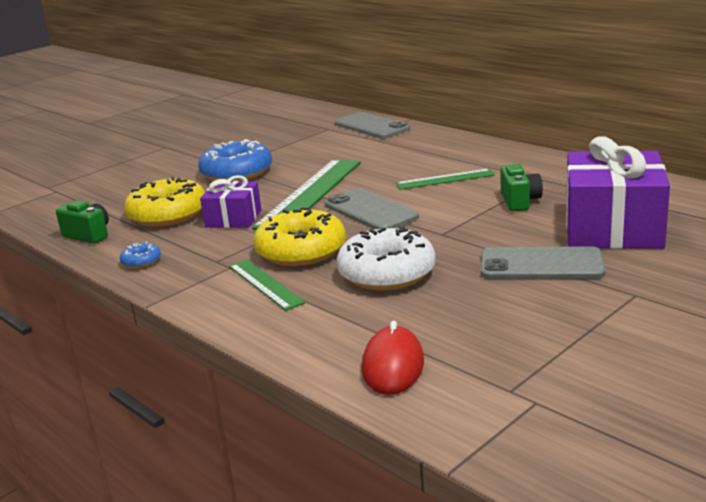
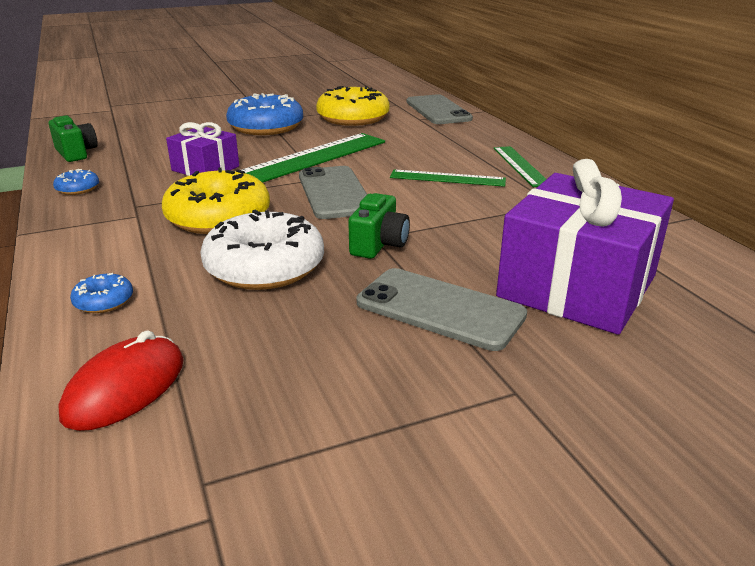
camera: 20 degrees right, 5 degrees up
(168, 214) = (160, 150): yellow donut -> yellow donut (353, 118)
(265, 284) = (141, 243): green ruler -> green ruler (520, 166)
(297, 326) = (104, 301): none -> blue donut
(519, 201) = (499, 223): green camera -> green camera (379, 245)

